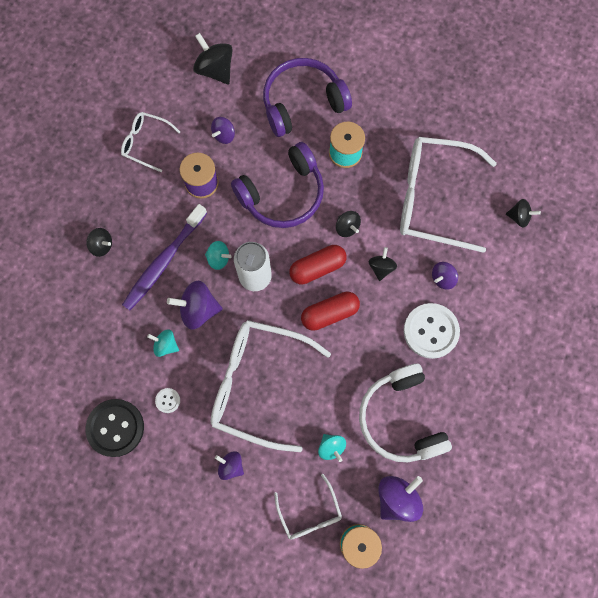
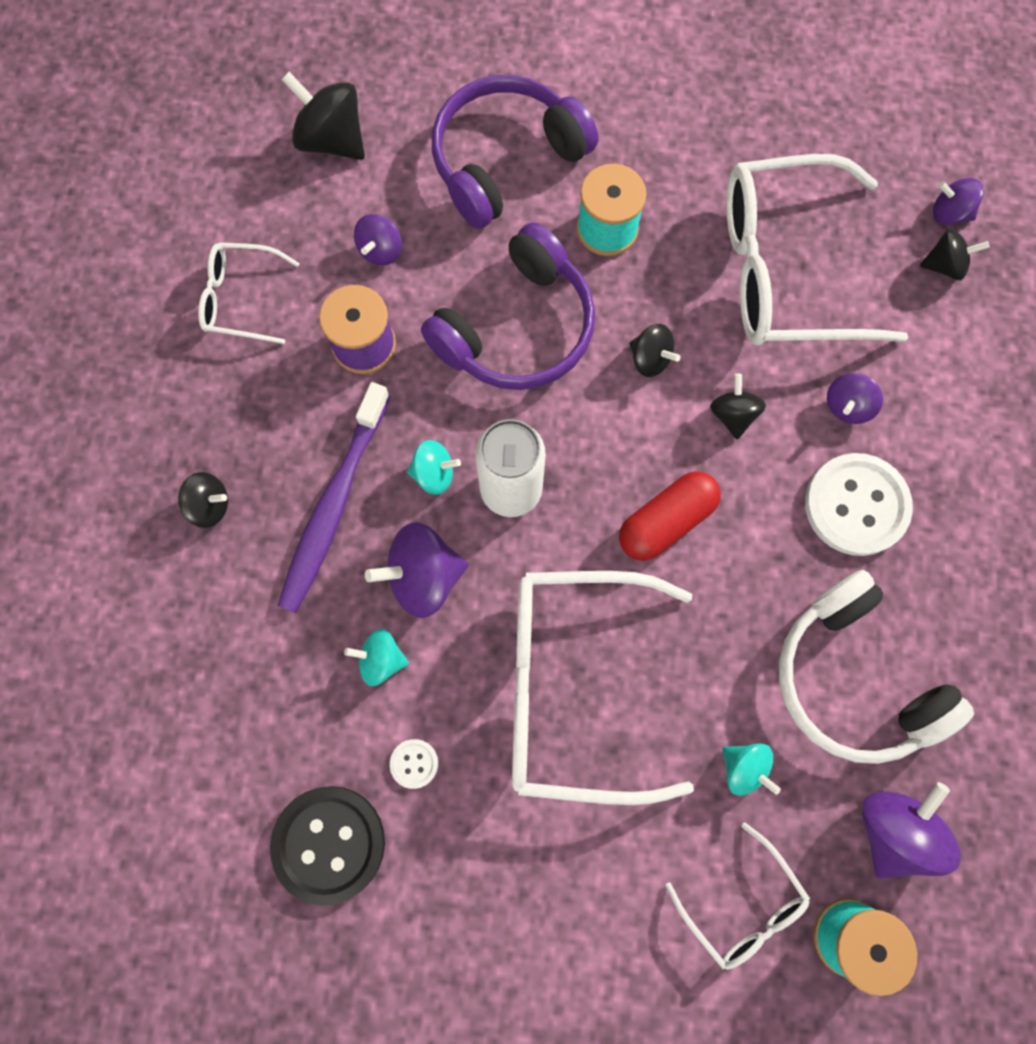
camera: 15 degrees left, 0 degrees up
(231, 466) = (568, 855): purple spinning top -> purple spinning top (948, 213)
(317, 268) = (619, 444): red capsule -> none

